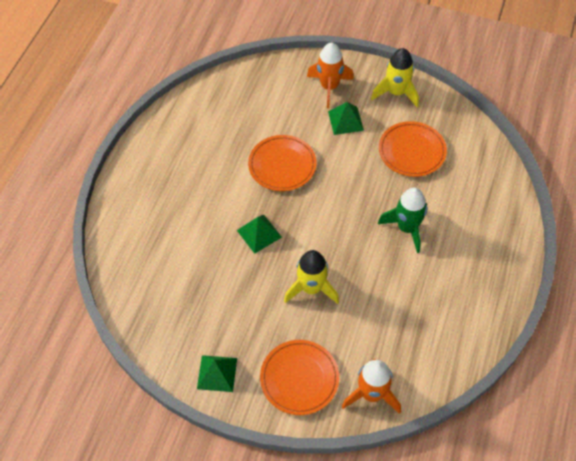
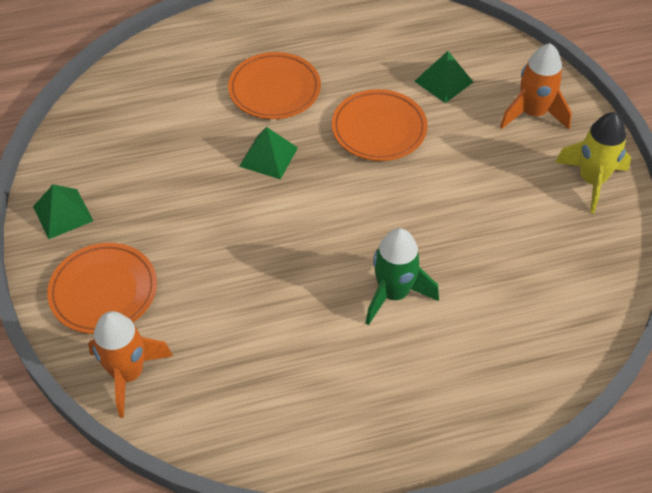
camera: 55 degrees right, 5 degrees down
(311, 288) = (232, 242): yellow rocket -> none
(345, 120) = (498, 153): green pyramid -> green pyramid (443, 81)
(412, 151) = (515, 241): orange plate -> orange plate (274, 90)

